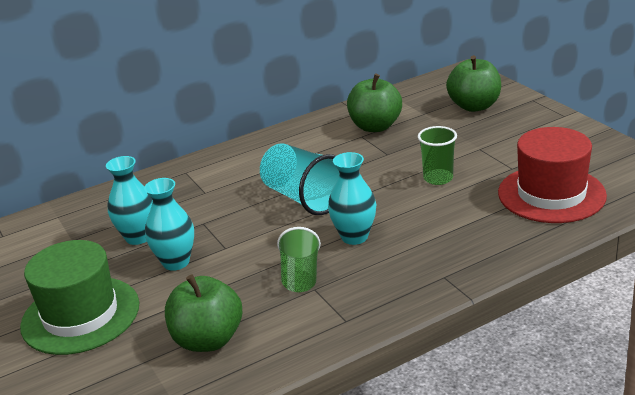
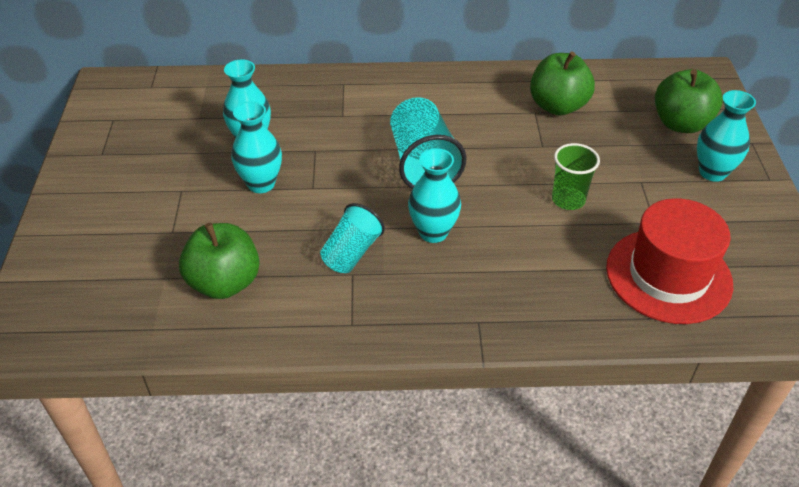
camera: 25 degrees right, 15 degrees up
(80, 315) = (149, 202): green hat -> none
(300, 276) = (351, 253): green cup -> turquoise cup
(523, 125) = (712, 172): none -> turquoise vase

